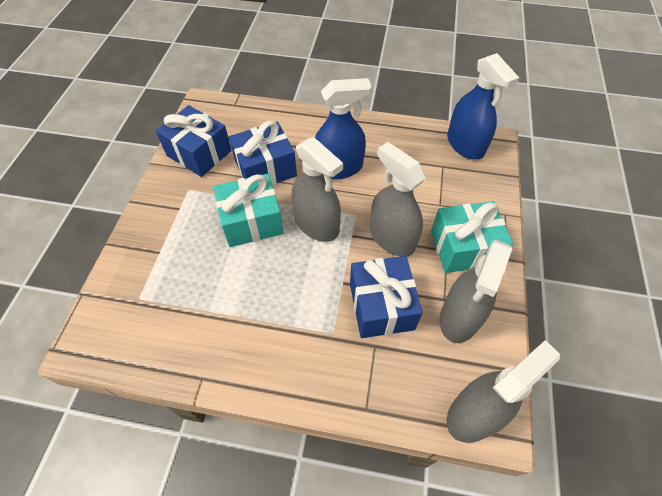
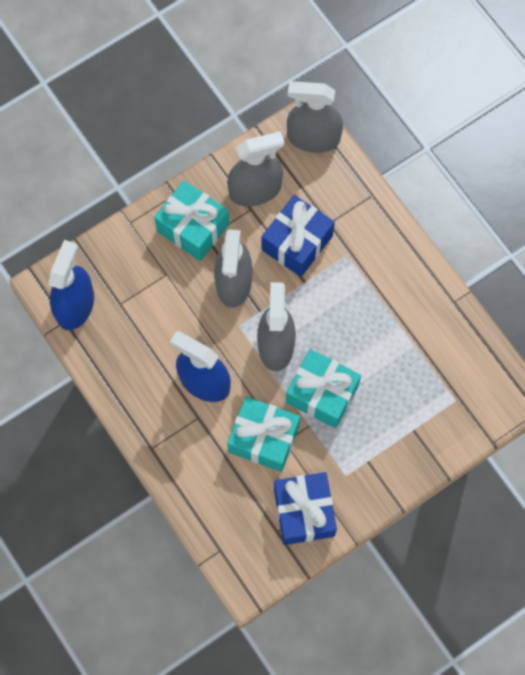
camera: 135 degrees left, 15 degrees up
(265, 168) = (263, 438): blue gift -> turquoise gift

